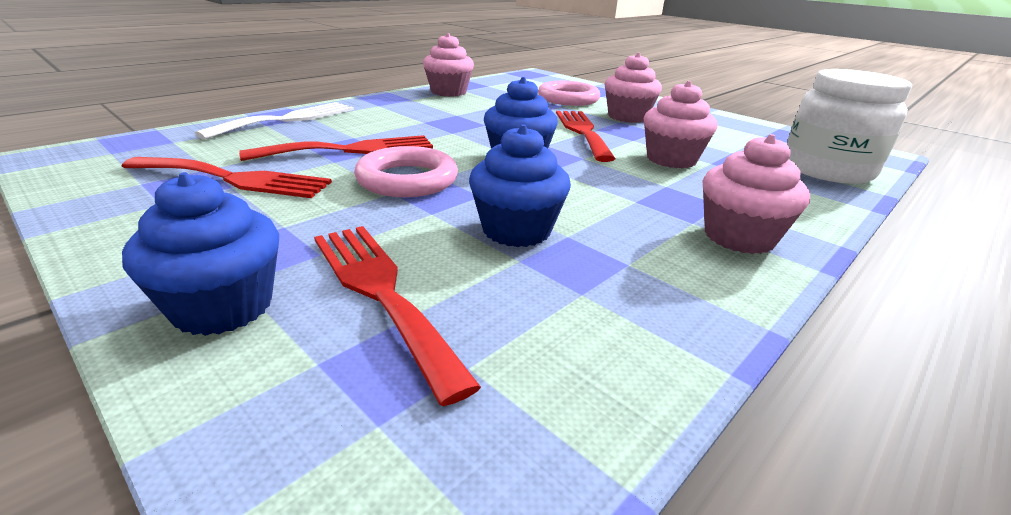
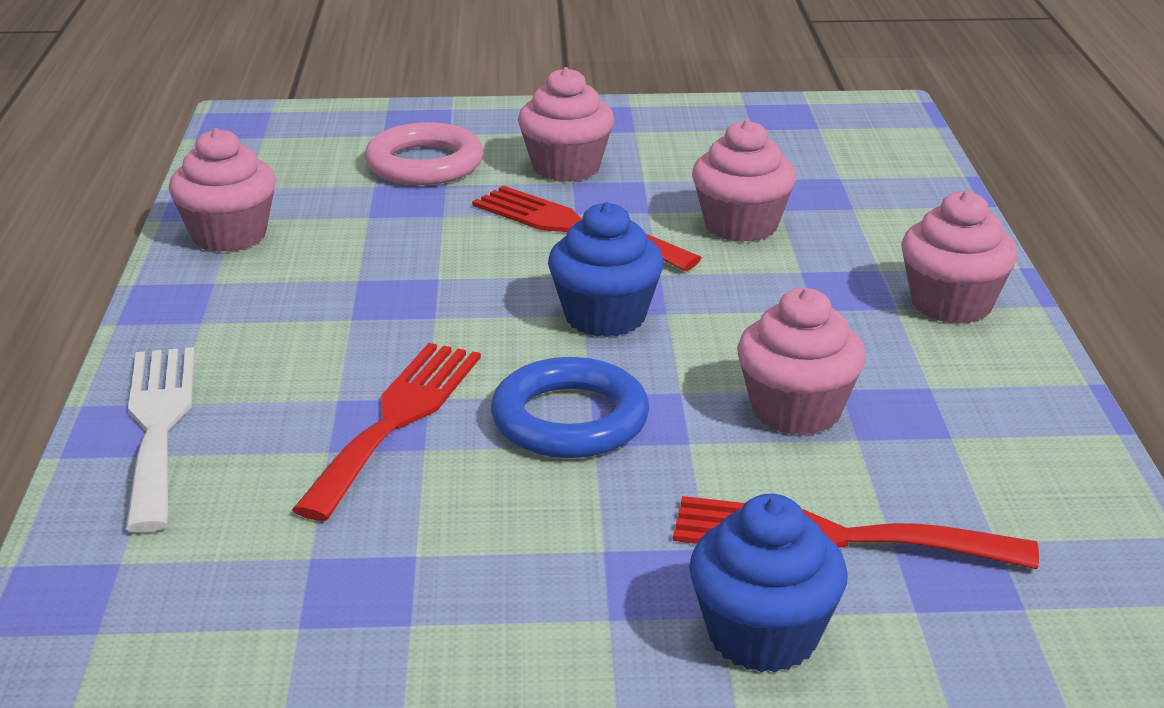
camera: 45 degrees left, 0 degrees up
(234, 179) = (391, 545): red fork -> none
(407, 180) = (570, 419): pink ring -> blue ring
(516, 230) = (796, 411): blue cupcake -> pink cupcake
(827, 170) = (883, 162): white jar -> none

